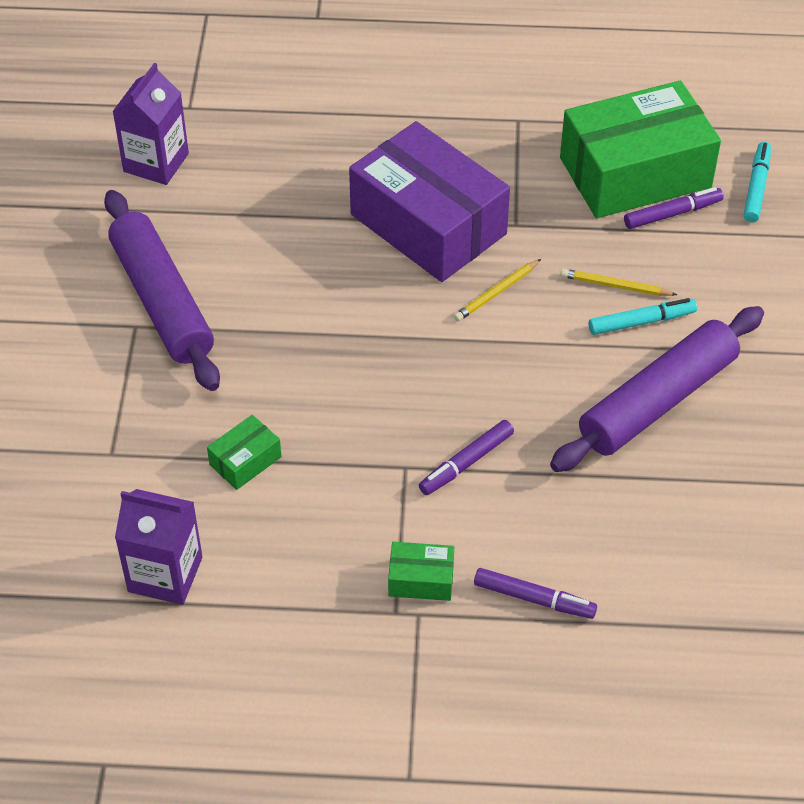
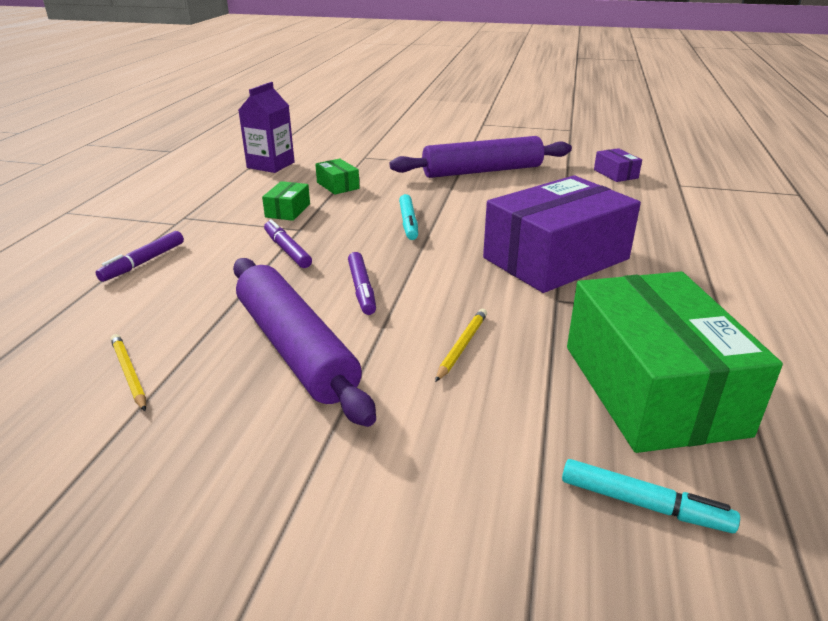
camera: 100 degrees right, 20 degrees down
(156, 162) = (615, 174): purple carton -> purple box
(421, 579) = (200, 226): green box -> green box (288, 210)
(496, 293) = (466, 280): yellow pencil -> yellow pencil (129, 373)
(641, 322) = (405, 355): turquoise marker -> turquoise marker (408, 223)
(672, 214) = (578, 407): purple marker -> purple marker (362, 289)

